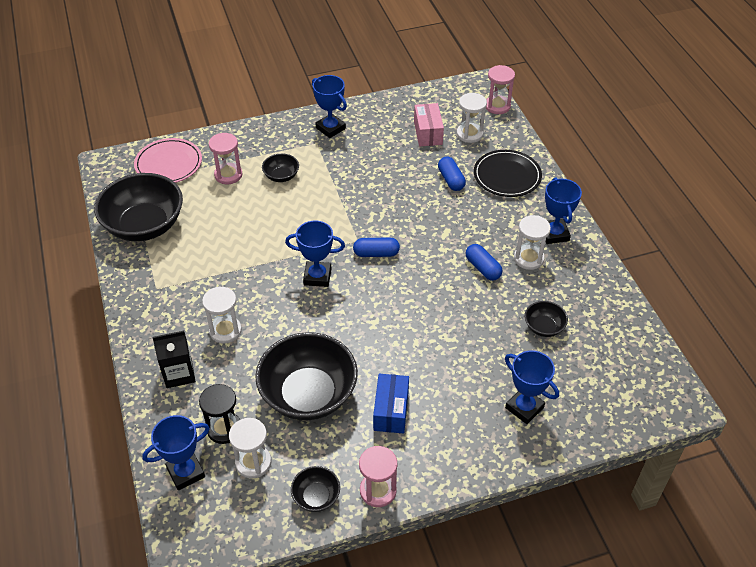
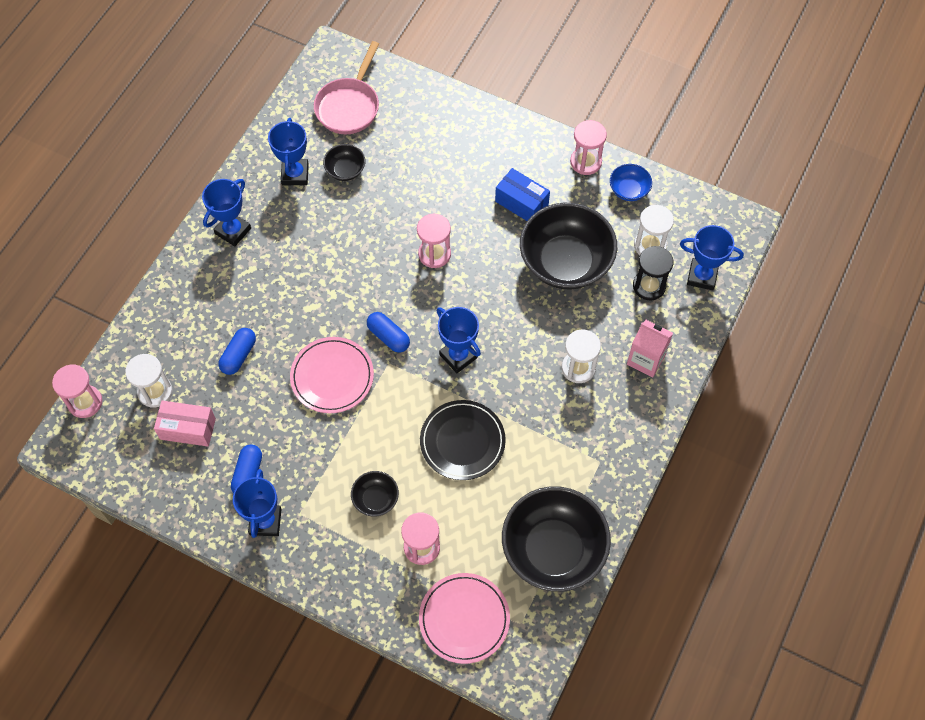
camera: 135 degrees left, 15 degrees up
(179, 373) = (646, 359): black carton -> pink carton
(316, 497) = (629, 190): black bowl -> blue bowl
(382, 209) = (332, 377): none -> pink plate
(391, 411) = (521, 203): blue box -> blue box turned 75 degrees clockwise
(409, 323) = (434, 254): none -> pink hourglass
(428, 133) = (188, 429): pink box -> pink box turned 60 degrees clockwise
(483, 268) = (325, 251): blue capsule -> blue capsule (248, 474)
(507, 176) = (189, 316): black plate -> black plate (462, 441)
(524, 407) = (432, 132): blue trophy -> blue trophy (295, 174)
(528, 258) = (281, 228): white hourglass -> none
(608, 374) = (349, 106): none -> pink pan

